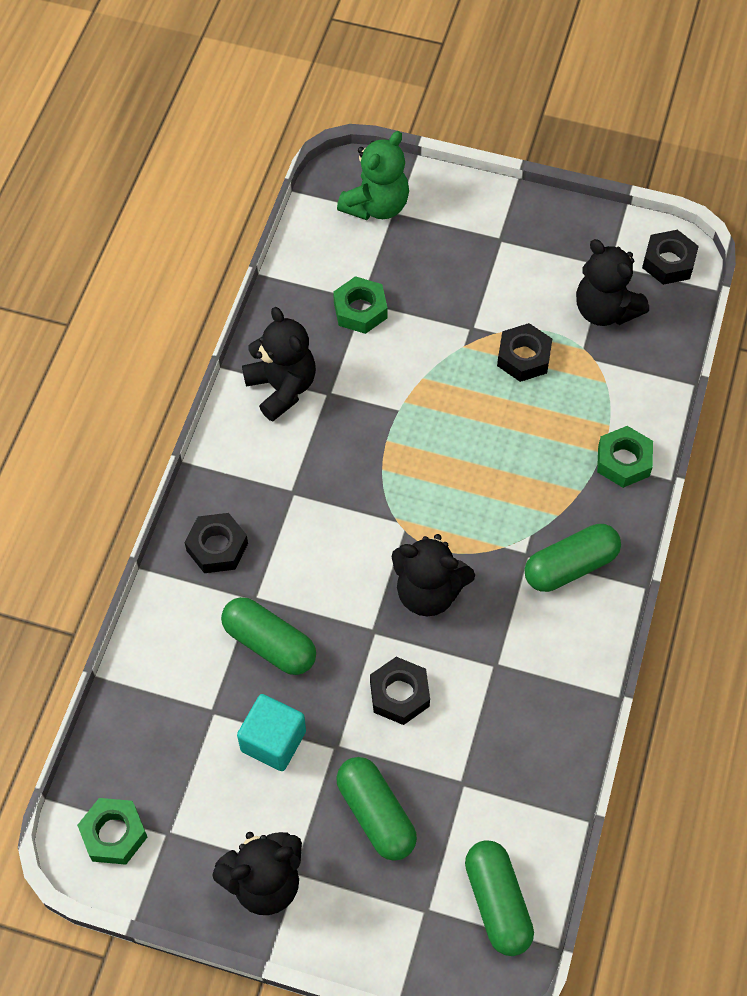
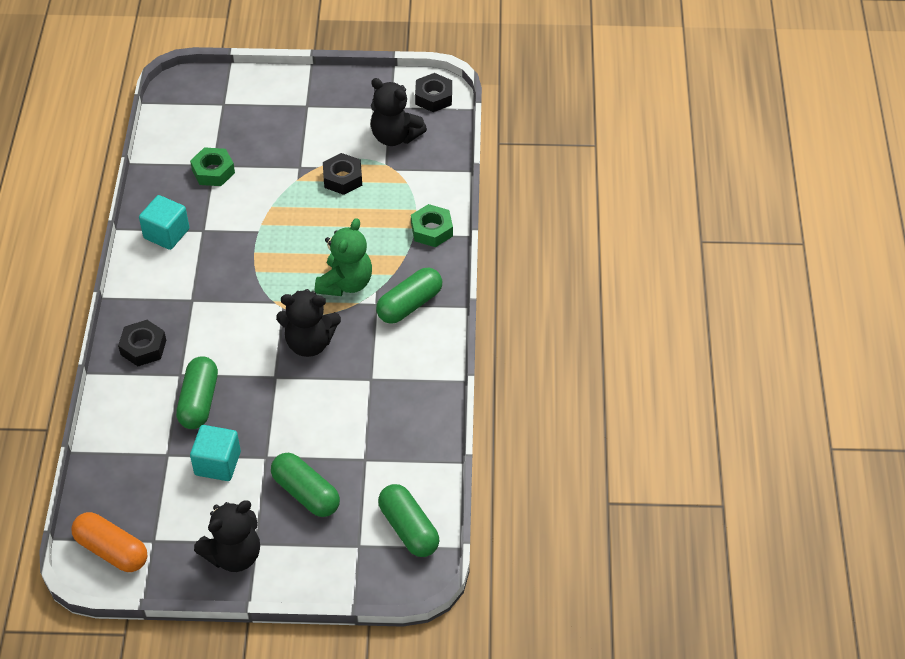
camera: 15 degrees left, 10 degrees down
(114, 834) = (112, 550): green nut -> orange capsule
(269, 643) = (199, 401): green capsule -> green capsule turned 75 degrees clockwise
(282, 388) = (166, 233): black teddy bear -> turquoise cube
(376, 206) = (208, 101): green teddy bear -> green teddy bear (345, 283)
(399, 694) = (304, 413): black nut -> none

